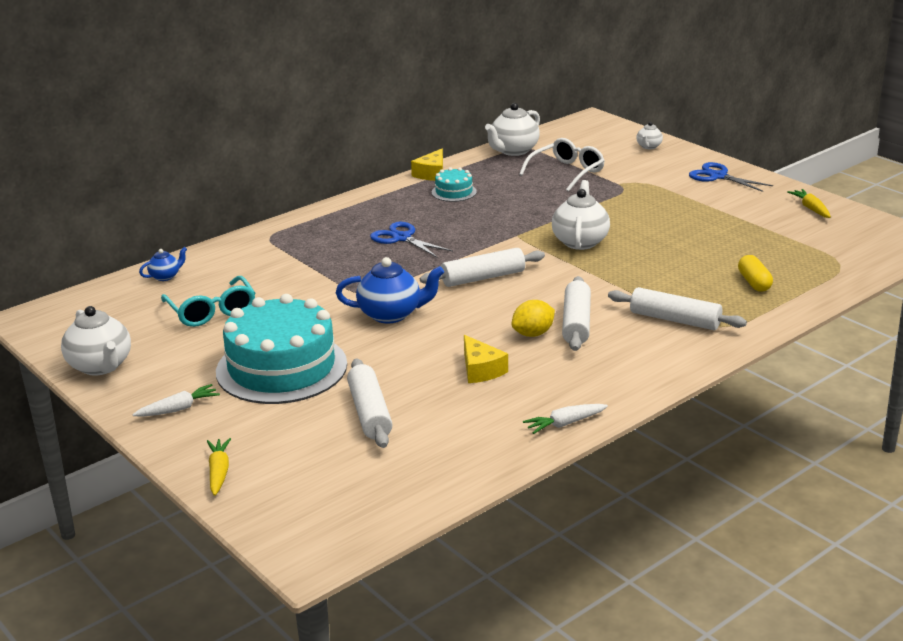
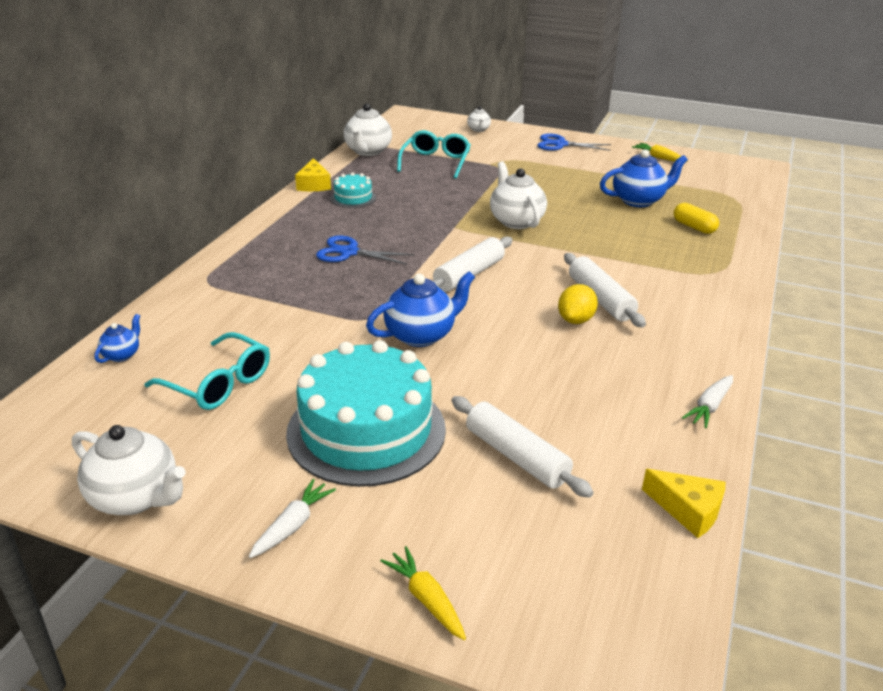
camera: 30 degrees left, 5 degrees up
(480, 370) = (571, 371): yellow cheese -> yellow cheese (688, 510)
(567, 172) = (435, 162): white glasses -> turquoise glasses
(675, 320) = (675, 275): white rolling pin -> none
(729, 247) = (638, 200): none -> blue teapot

